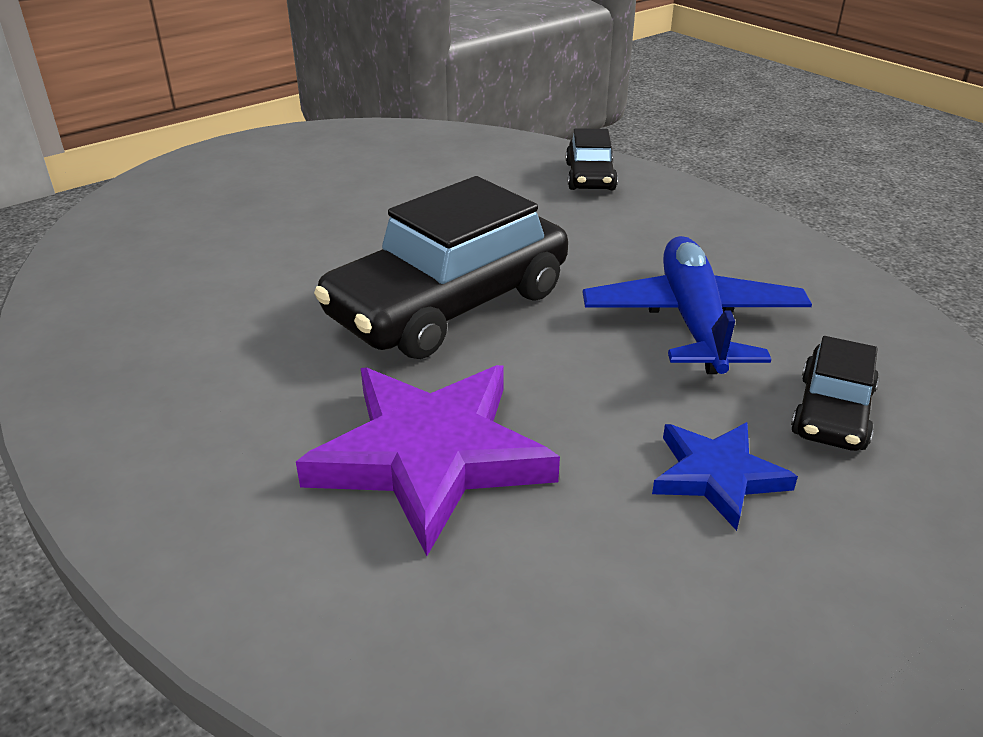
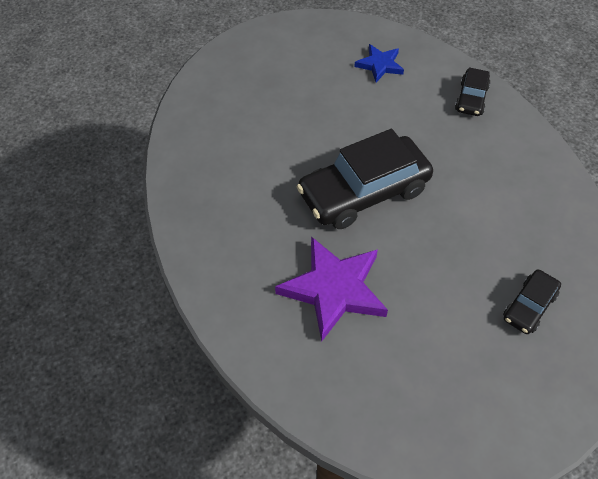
camera: 15 degrees right, 20 degrees up
(693, 320) = (486, 230): blue plane -> none
(717, 476) = (458, 330): blue star -> blue star (380, 65)

